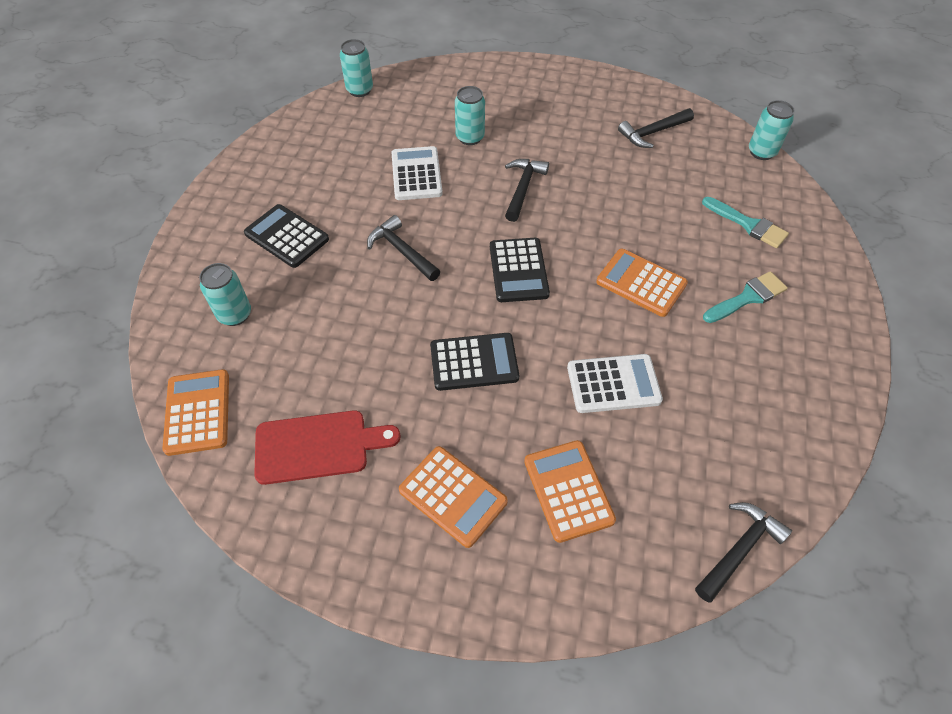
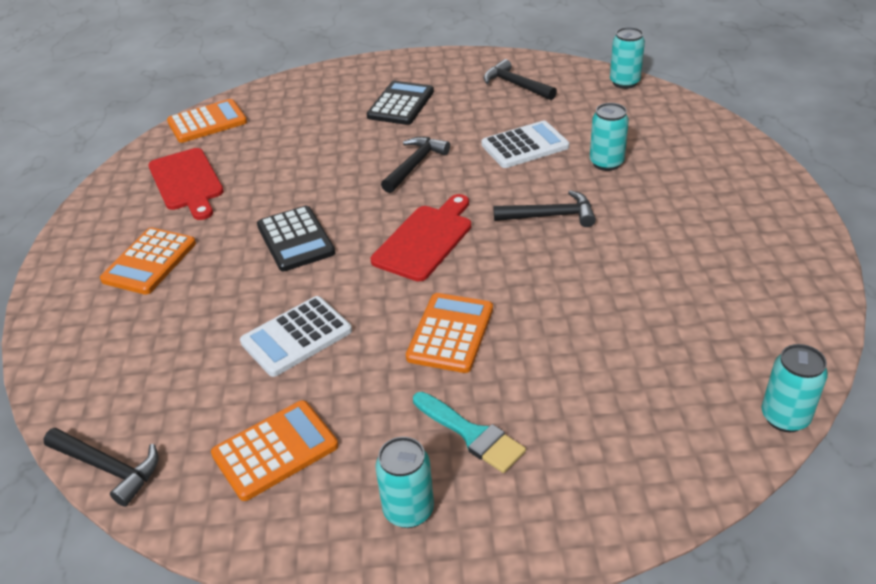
camera: 75 degrees right, 15 degrees down
(235, 314) = (305, 108): turquoise can -> turquoise can (408, 510)
(518, 270) = (425, 240): black calculator -> red cutting board
(568, 490) = (163, 329): orange calculator -> orange calculator (275, 450)
(613, 384) = (296, 337): white calculator -> white calculator turned 75 degrees clockwise
(653, 132) = (734, 298): black hammer -> black hammer (516, 85)
(748, 224) = (611, 419): turquoise brush -> none

